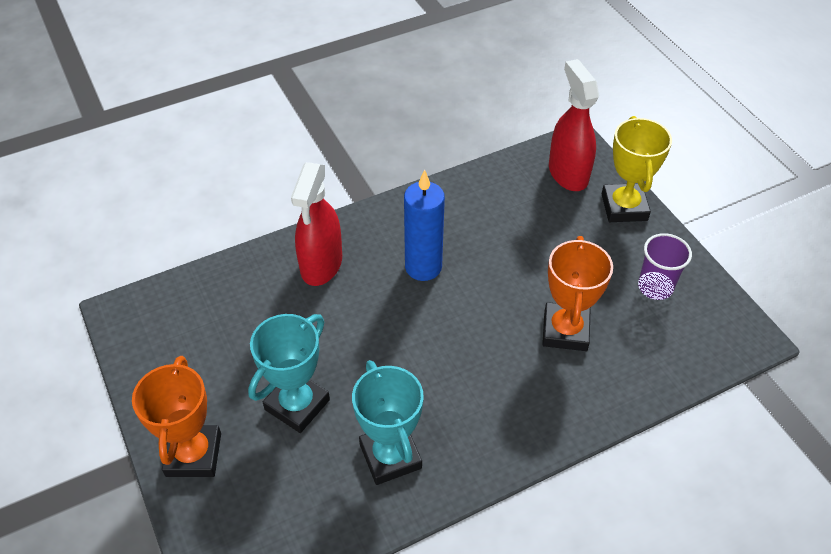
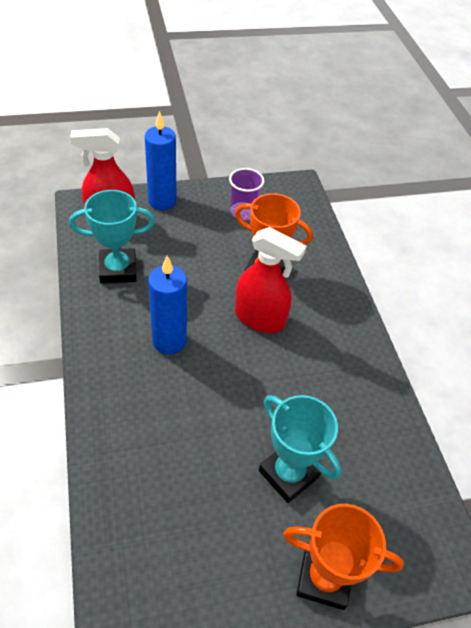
camera: 80 degrees left, 0 degrees up
(321, 264) = (133, 420): red spray bottle -> red spray bottle (260, 318)
(390, 456) = (352, 413): turquoise trophy -> turquoise trophy (118, 270)
(624, 207) = (162, 201): yellow trophy -> blue candle

